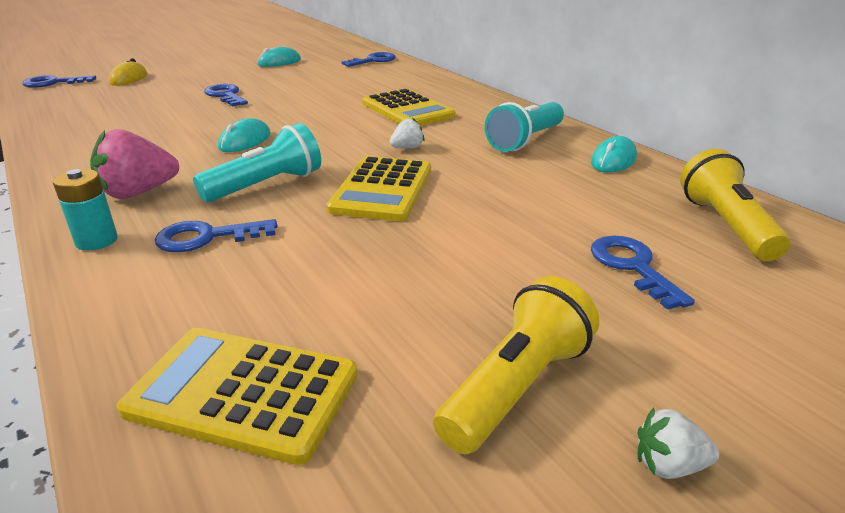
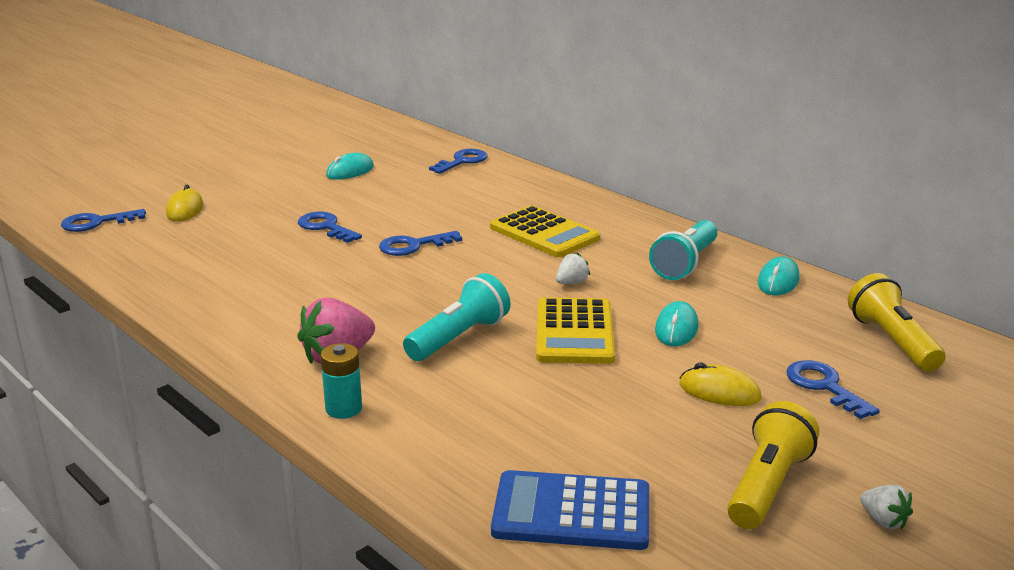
camera: 10 degrees left, 5 degrees down
(206, 237) = (443, 396): blue key -> blue key (413, 246)
(243, 392) = (571, 512): yellow calculator -> blue calculator
(245, 141) = (397, 287): turquoise mouse -> turquoise mouse (676, 329)
(506, 261) = (719, 392): none -> yellow mouse
(668, 465) = (883, 521): white strawberry -> white strawberry turned 120 degrees counterclockwise

